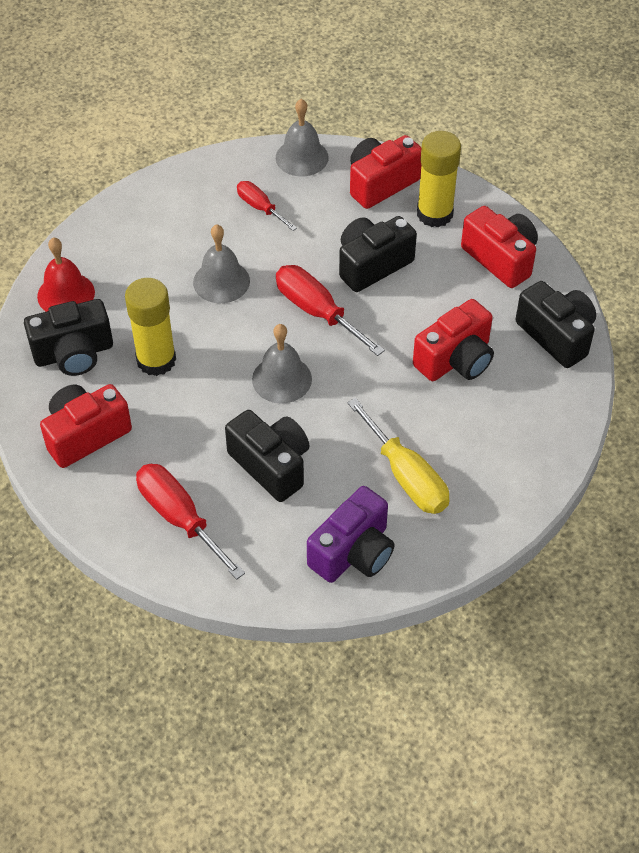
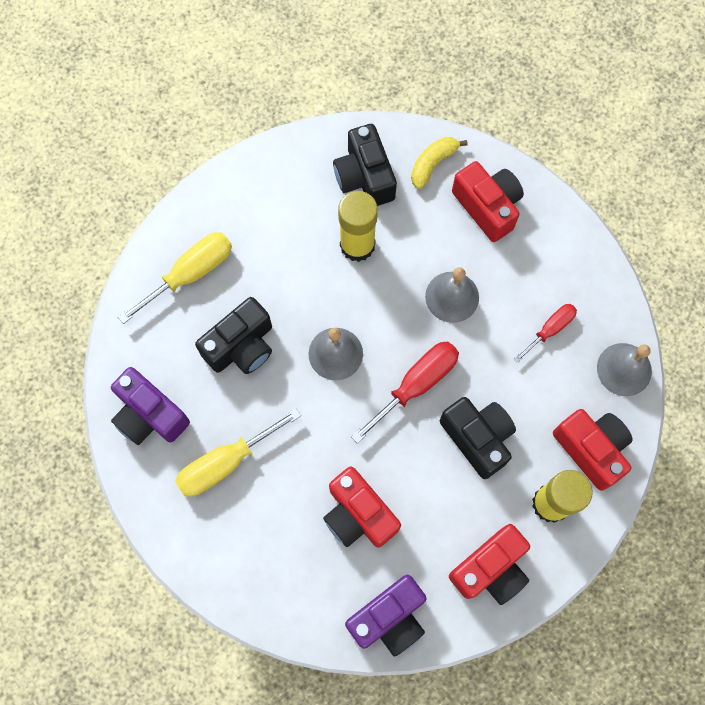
camera: 90 degrees right, 20 degrees up
(66, 294) = (433, 164): red bell -> yellow banana
(85, 435) = (277, 194): red camera -> red camera (487, 207)
(179, 518) = (191, 274): red screwdriver -> yellow screwdriver
(556, 335) = (389, 618): black camera -> purple camera

